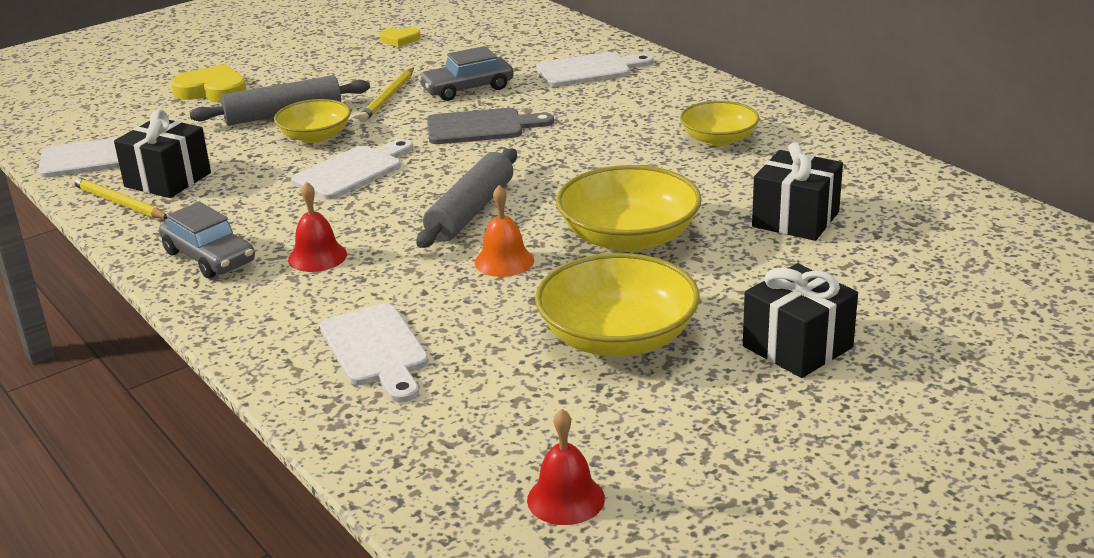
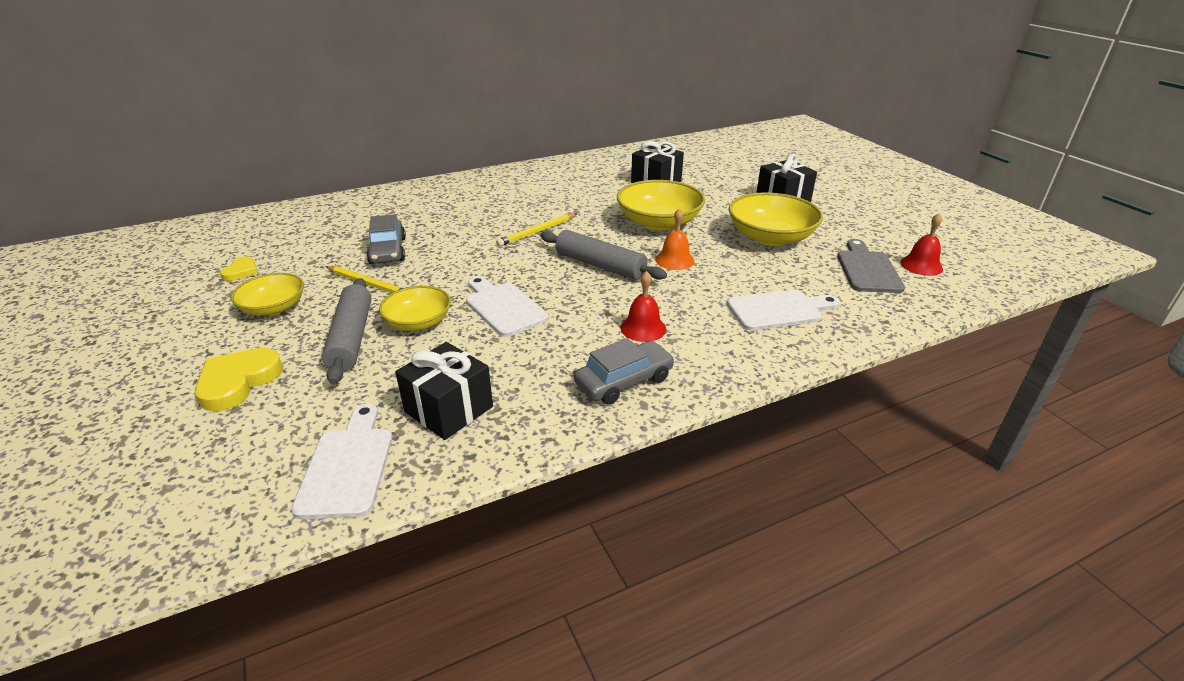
camera: 80 degrees left, 5 degrees up
(119, 202) = (481, 442): yellow pencil -> yellow pencil (537, 232)
(481, 127) = (465, 251): grey cutting board -> grey cutting board (867, 269)
(588, 70) = (403, 207): white cutting board -> none
(718, 139) = (547, 185): yellow bowl -> yellow bowl (273, 308)

